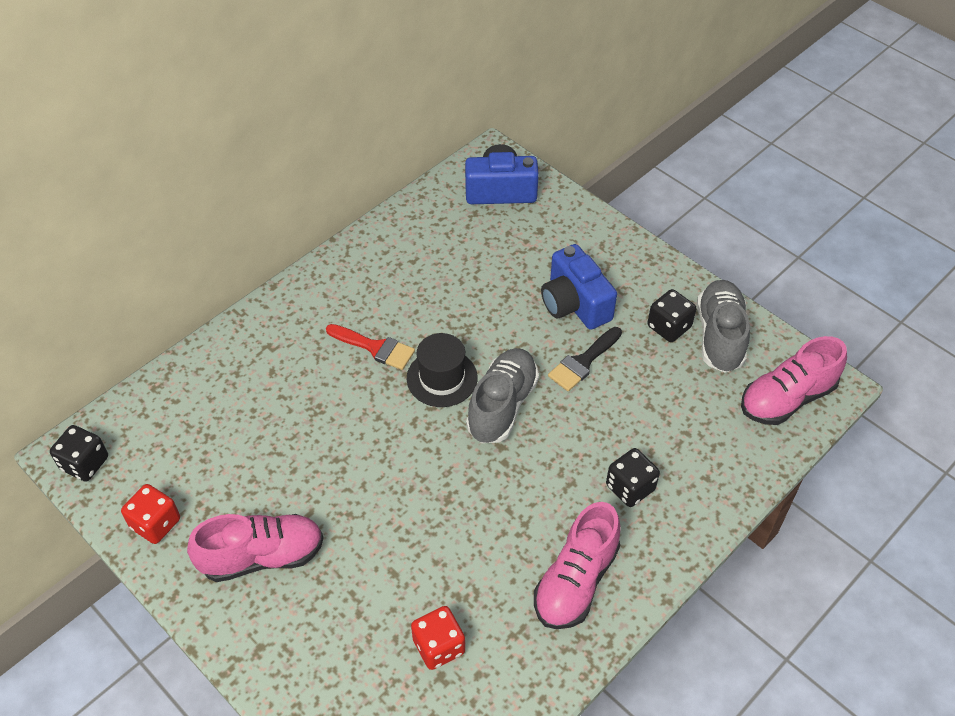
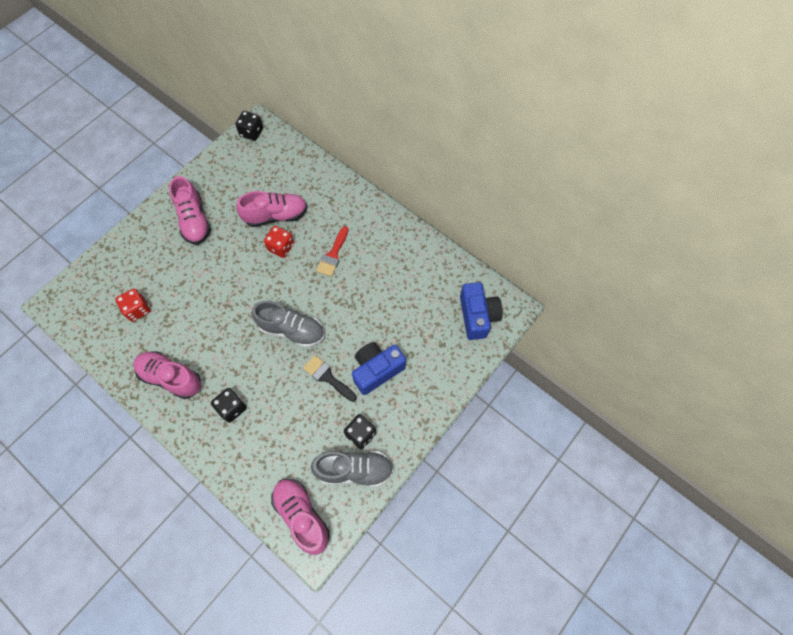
camera: 85 degrees right, 15 degrees up
(155, 523) = (215, 170): red dice -> red dice (281, 247)
(282, 425) = (276, 216): none -> pink shoe
(442, 378) = (311, 294): black hat -> none

